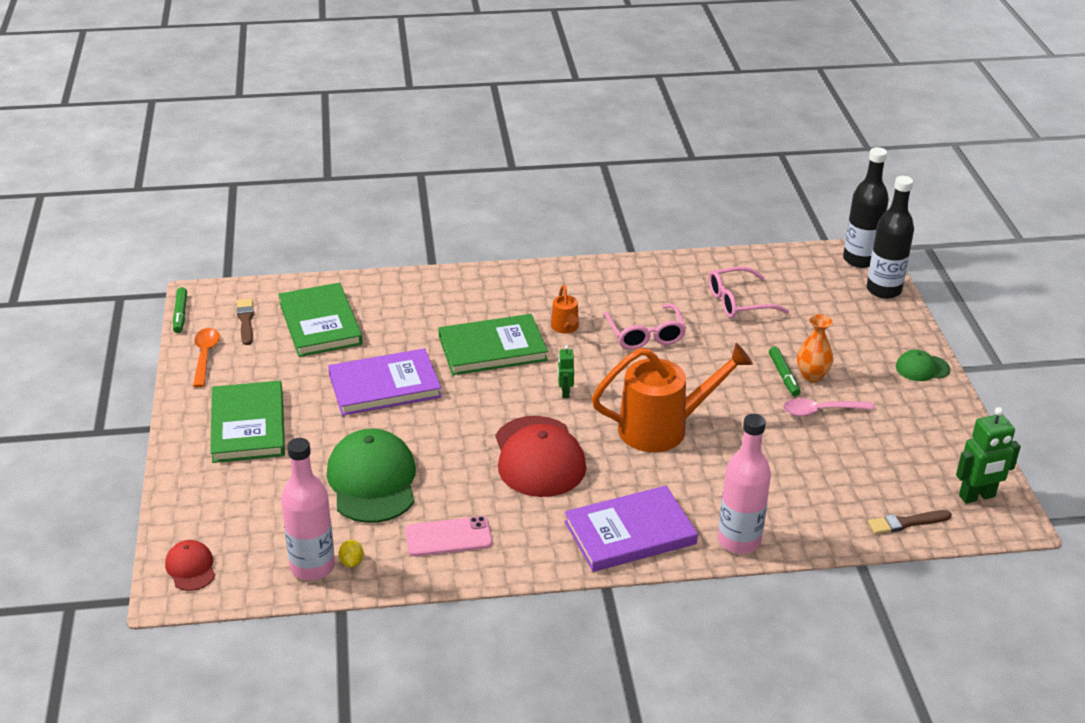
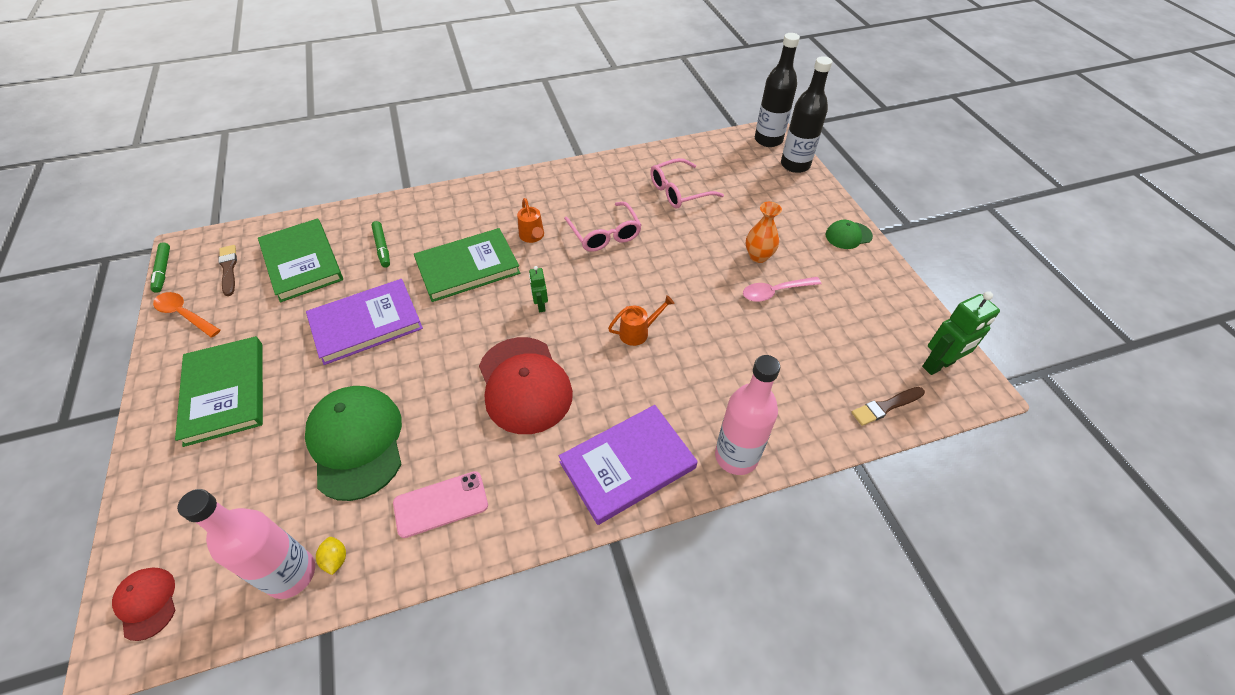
camera: 10 degrees left, 15 degrees up
(205, 356) = (185, 315): orange spoon -> orange spoon turned 45 degrees counterclockwise
(663, 428) = (638, 332): orange watering can -> orange watering can, size x0.45
(783, 376) = (734, 260): green marker -> green marker (382, 247)

